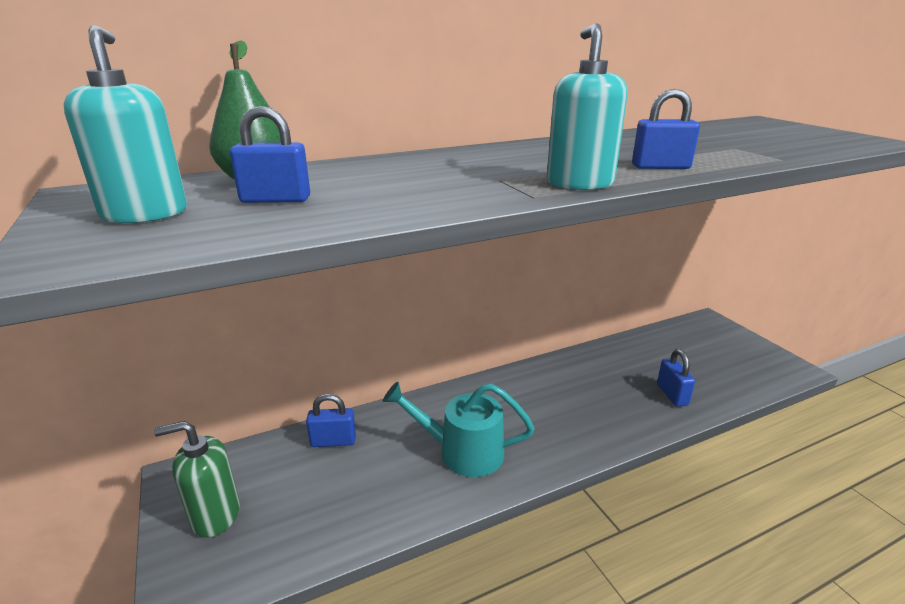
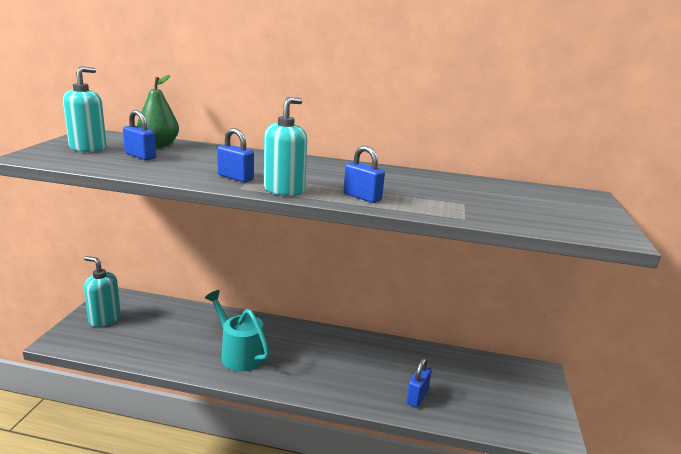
camera: 35 degrees right, 5 degrees down
(215, 515) = (104, 319): green soap dispenser -> turquoise soap dispenser
(333, 441) = (188, 315): blue padlock -> blue padlock (235, 177)

